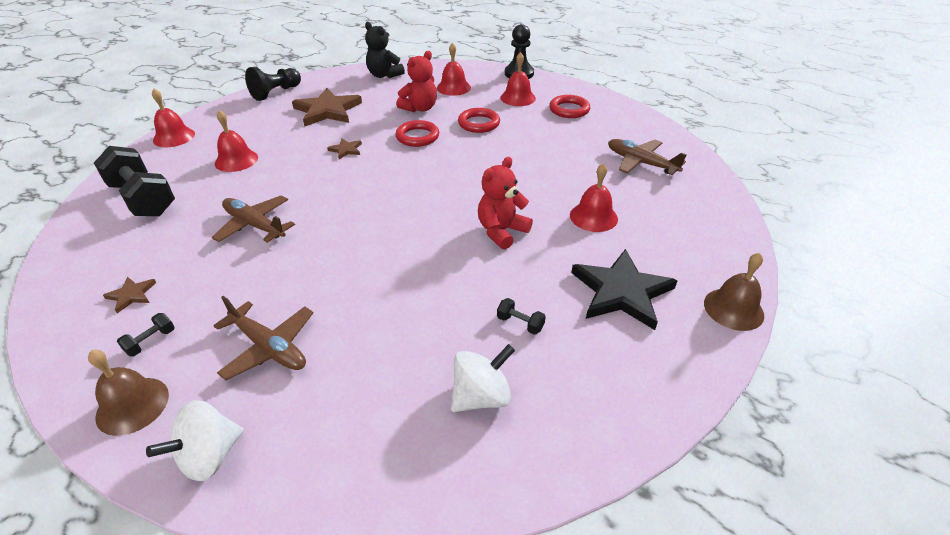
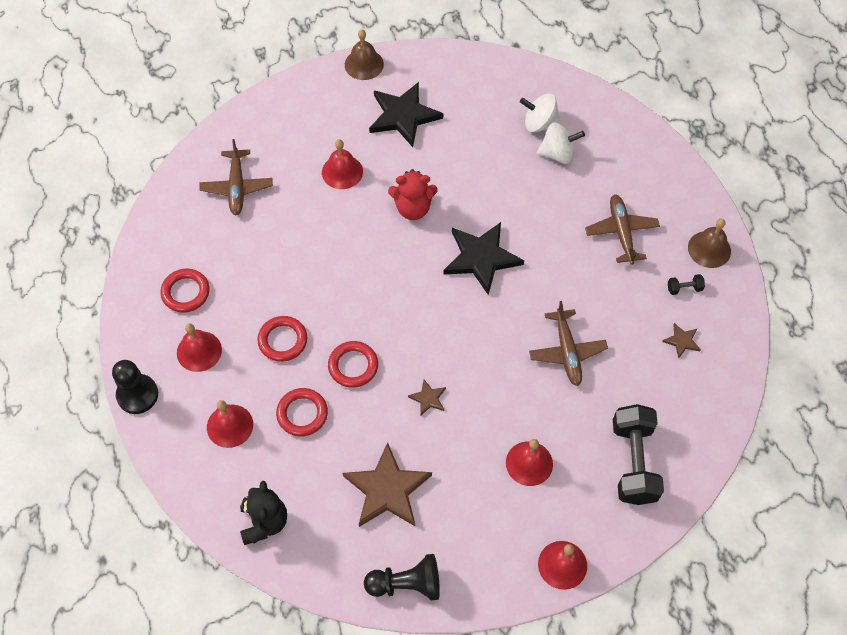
camera: 135 degrees left, 20 degrees up
(209, 456) = (683, 191): white spinning top -> white spinning top (558, 154)
(398, 236) = (481, 258): none -> black star
(420, 108) = (302, 414): red teddy bear -> red ring
(520, 323) = (479, 142): black dumbbell -> none

